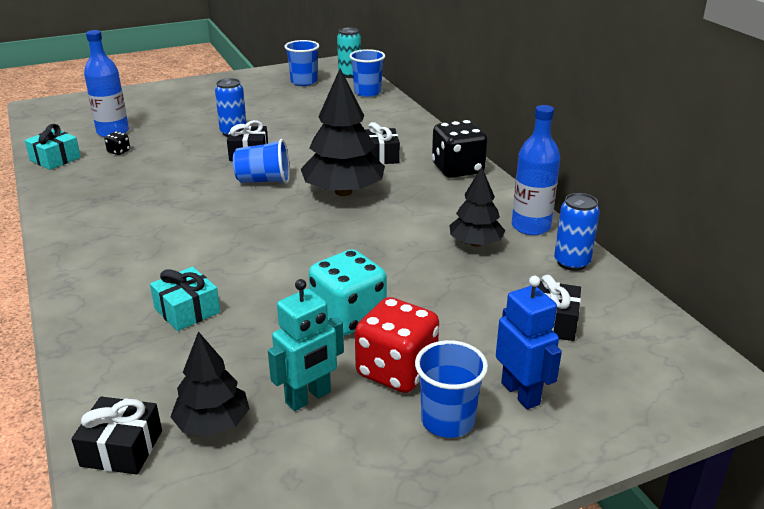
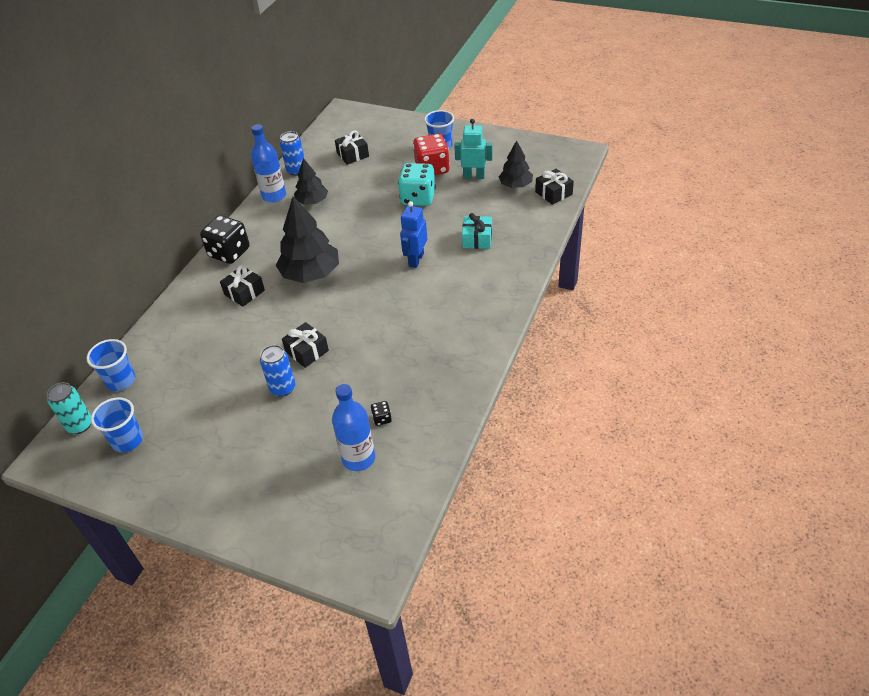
camera: 130 degrees left, 15 degrees up
(55, 159) = (433, 440): turquoise gift -> none
(264, 181) = (336, 313): blue cup -> none
(521, 393) = (406, 141): blue robot -> blue robot (416, 260)

